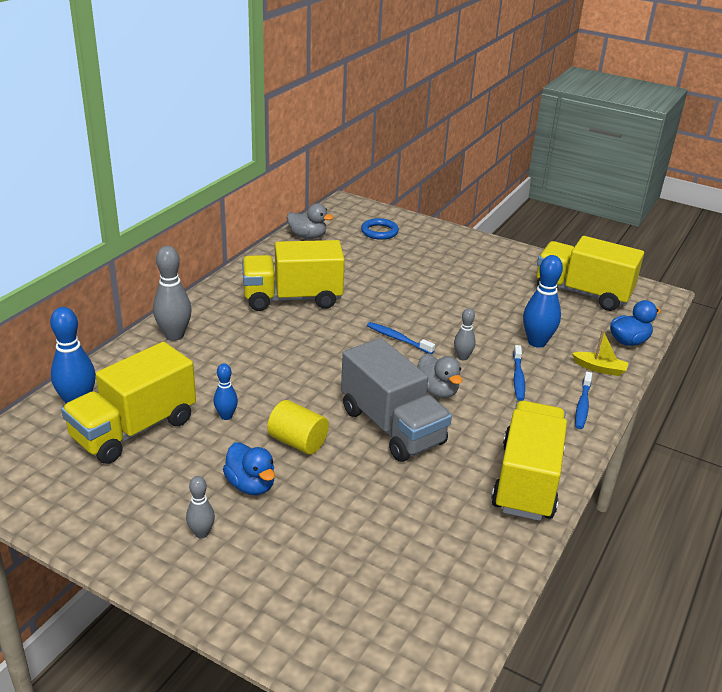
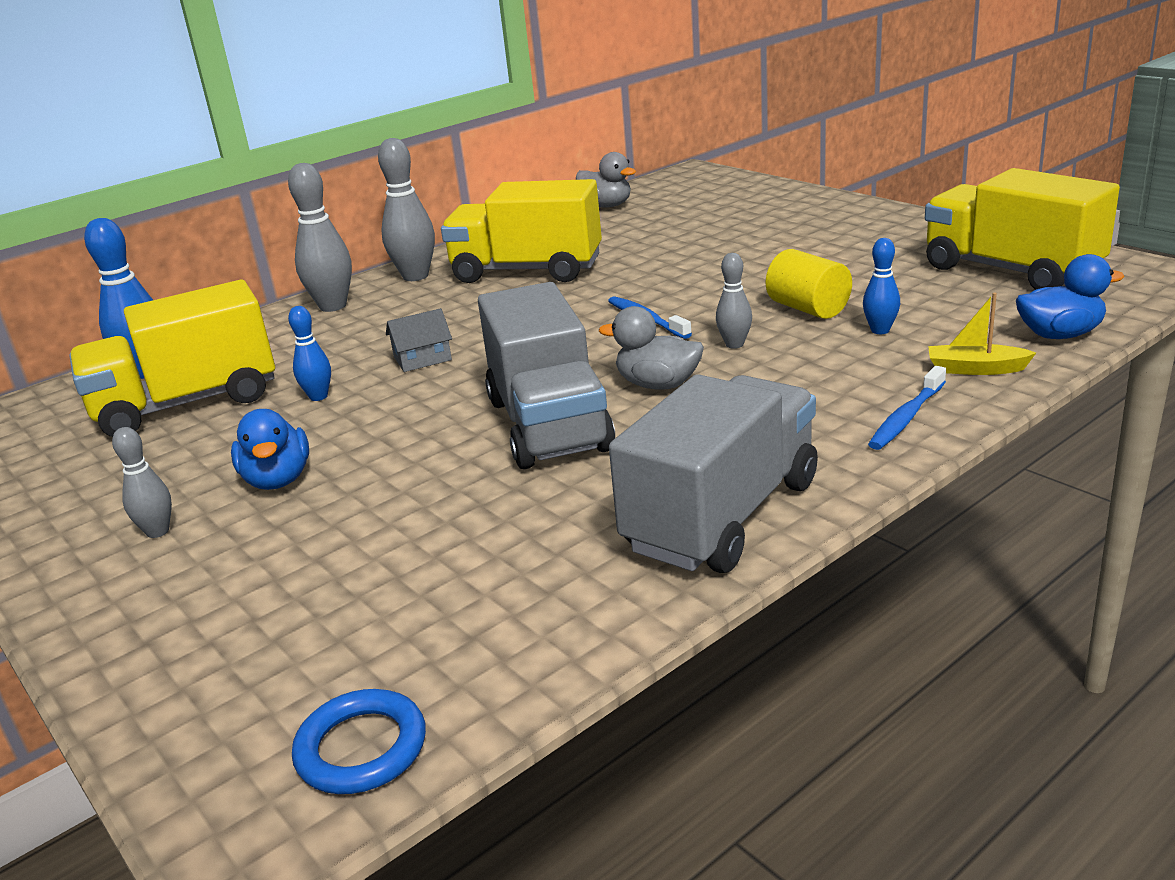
camera: 25 degrees right, 5 degrees down
(216, 305) = (415, 276): none -> grey bowling pin
(274, 379) = (422, 358): none -> grey house
(298, 442) = (390, 433): yellow cylinder -> yellow cylinder (808, 309)
(379, 232) = (717, 200): blue ring -> blue ring (361, 748)
(437, 391) = (658, 385): grey duck -> grey duck turned 120 degrees clockwise
(518, 377) = (812, 374): blue toothbrush -> none
(527, 481) = (722, 515): yellow truck -> grey truck
(537, 342) = (880, 330): blue bowling pin -> blue bowling pin, size x0.57
(599, 368) = (975, 369): yellow boat -> yellow boat turned 150 degrees clockwise

